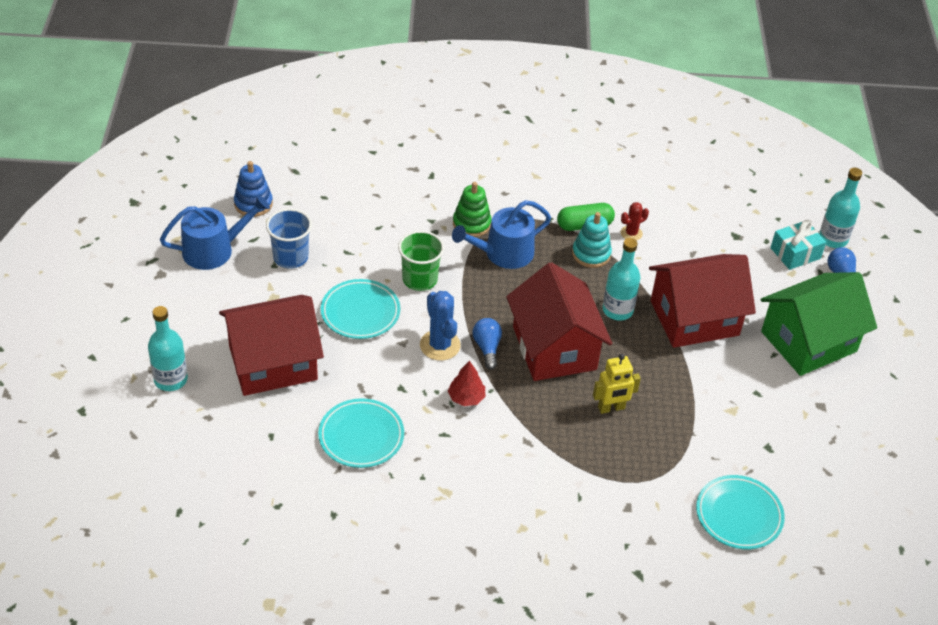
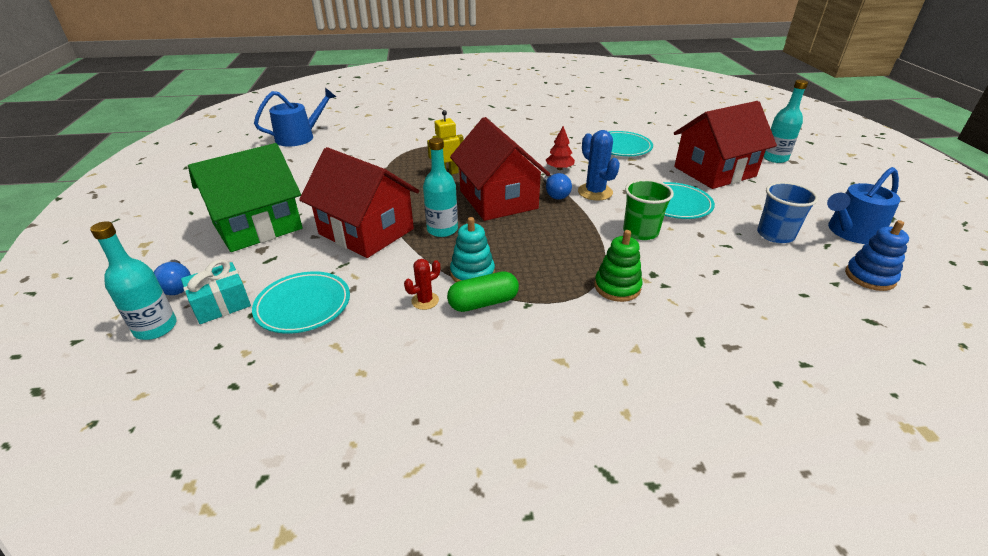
camera: 175 degrees right, 10 degrees down
(503, 253) = (569, 262): blue watering can -> blue watering can (300, 137)
(694, 318) = (366, 231): red house -> red house turned 60 degrees clockwise
(739, 515) = (363, 139): turquoise plate -> turquoise plate (303, 306)

